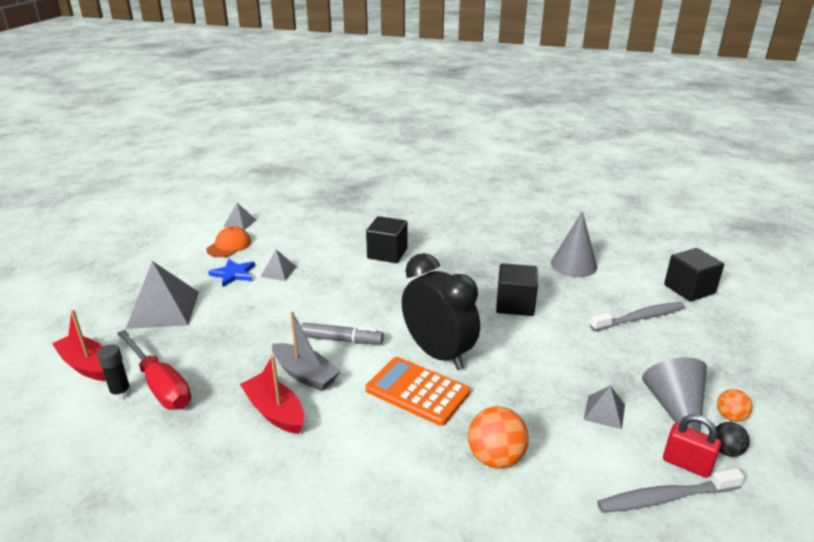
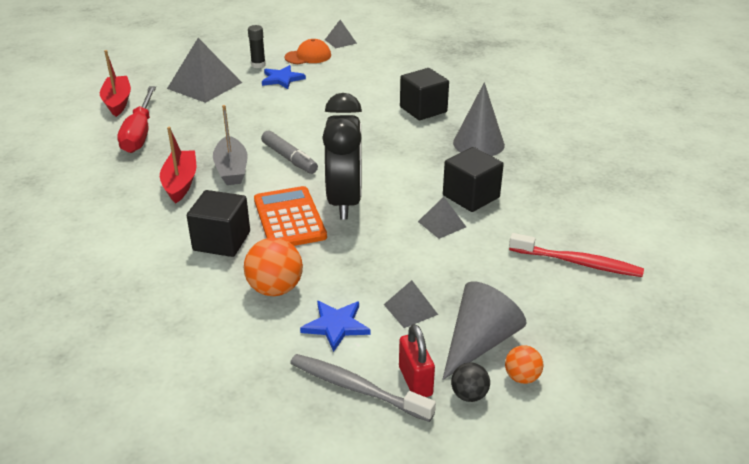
camera: 40 degrees right, 5 degrees up
(121, 393) = (113, 128): black glue stick -> black glue stick (258, 65)
(278, 271) = (316, 90): grey pyramid -> grey pyramid (442, 224)
(573, 265) = (590, 190): grey cone -> grey cone (478, 144)
(580, 458) = (336, 325): none -> blue star
(640, 318) = (578, 262): grey toothbrush -> red toothbrush
(689, 289) = (685, 266): black cube -> black cube (221, 241)

